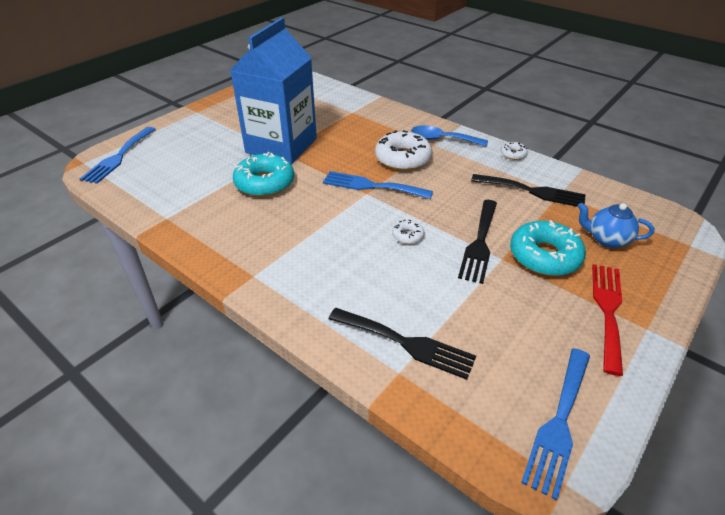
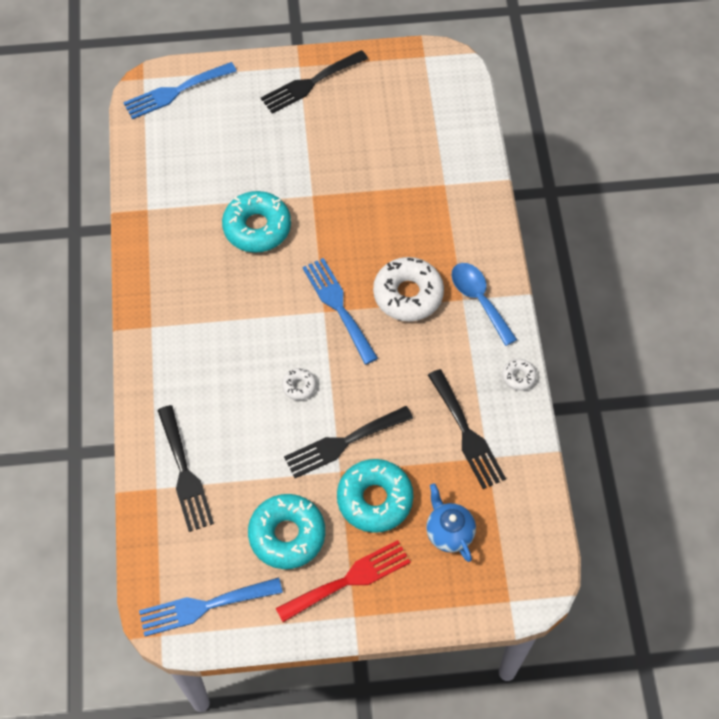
camera: 45 degrees right, 20 degrees up
(214, 114) = (310, 83): none -> black fork
(281, 145) = (322, 185): blue carton -> none
(531, 319) = (287, 535): none -> turquoise donut

